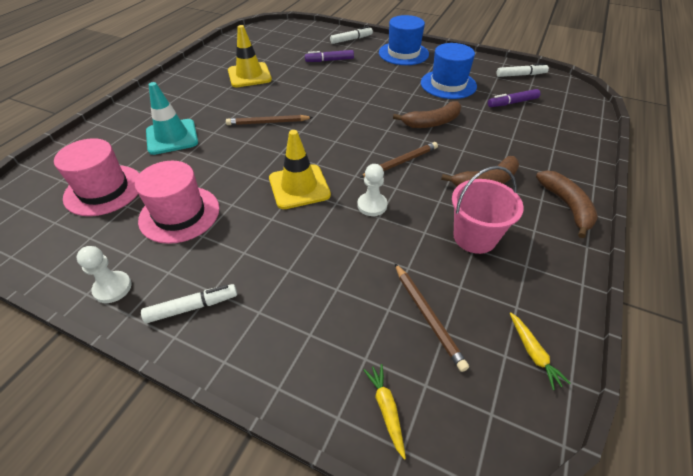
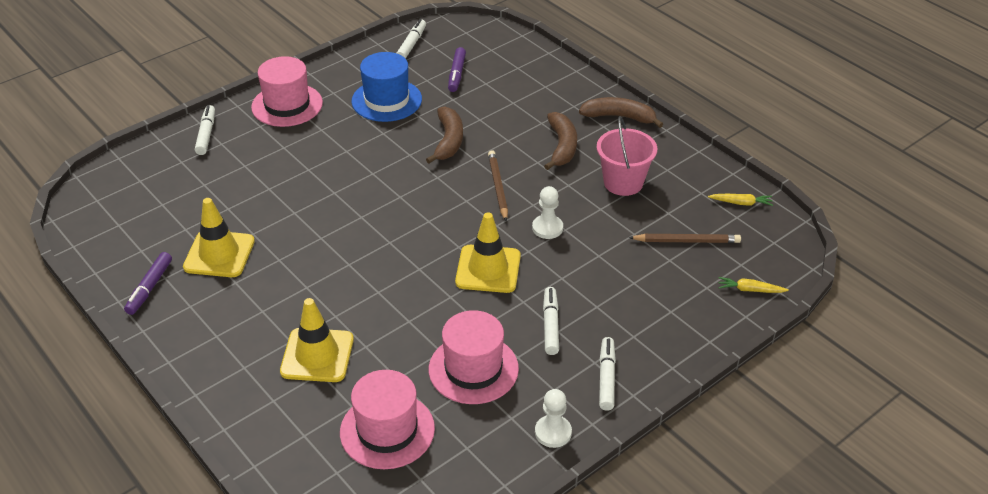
camera: 65 degrees left, 5 degrees down
(172, 137) = (317, 355): turquoise traffic cone -> yellow traffic cone
(249, 245) = (550, 325): none -> white marker
(268, 122) = (351, 264): brown pencil -> none
(329, 60) = (246, 171): purple marker -> purple marker (149, 288)
(403, 53) = (287, 105): blue hat -> pink hat

